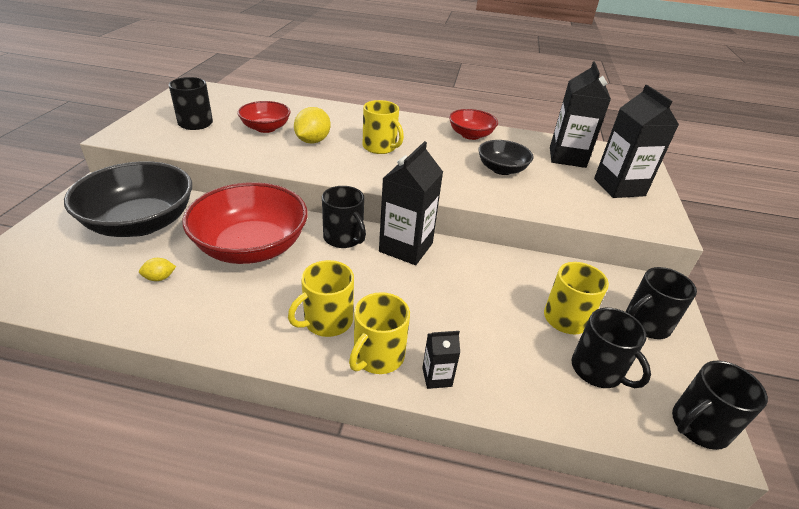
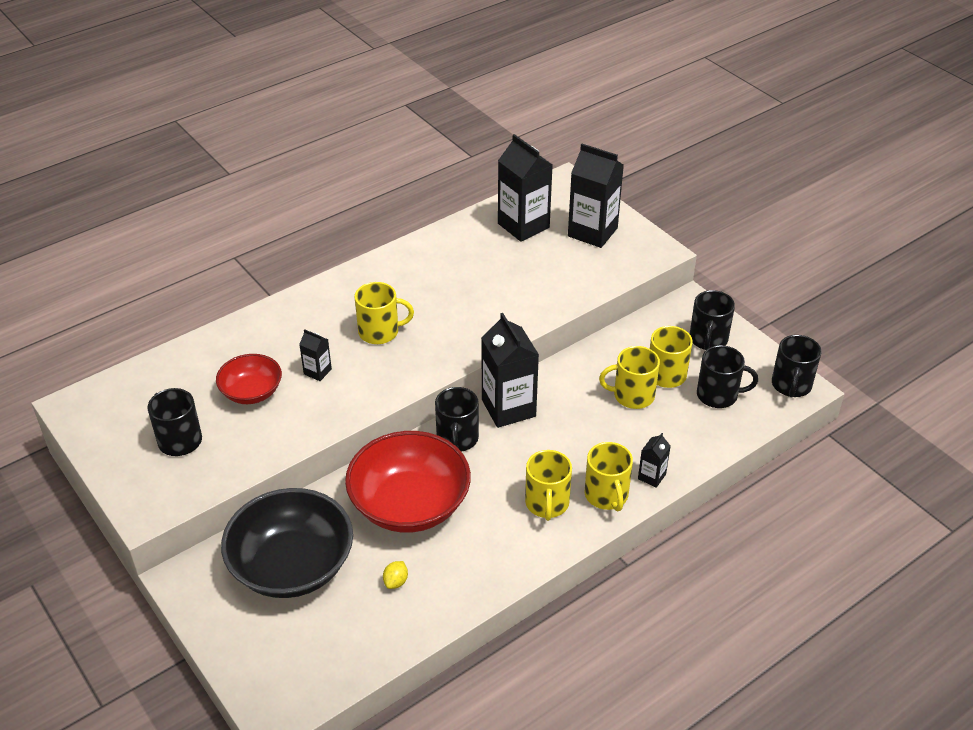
camera: 45 degrees left, 5 degrees up
(312, 141) = (317, 371): yellow lemon -> black carton
(344, 238) = (457, 439): black mug -> black mug turned 90 degrees clockwise
(470, 135) = (423, 257): red bowl -> none
(501, 169) = (498, 279): black bowl -> none
(513, 309) = (632, 395): none -> yellow mug

